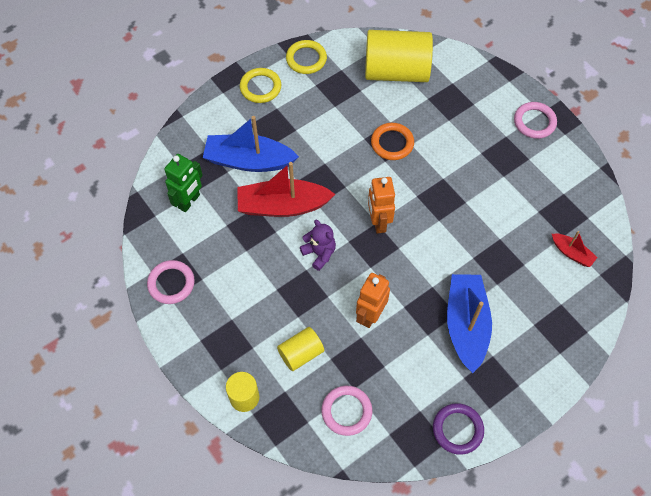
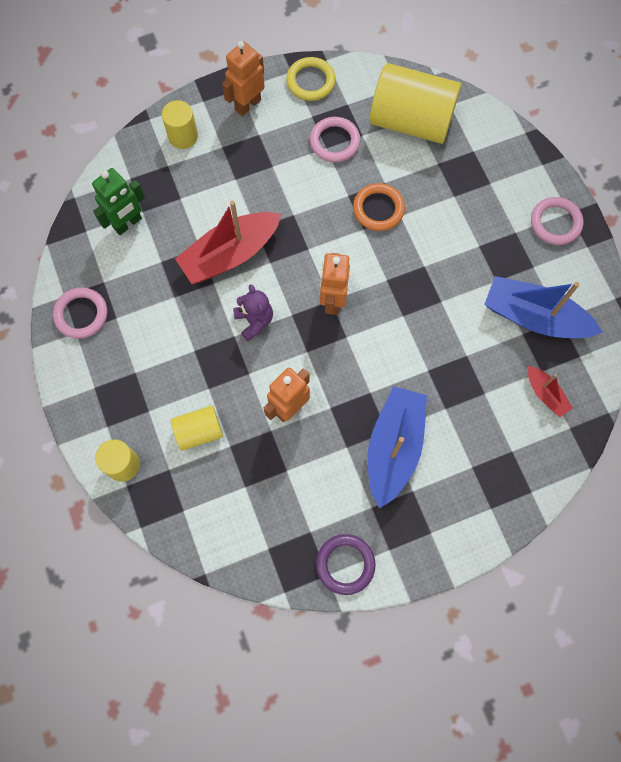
camera: 15 degrees right, 10 degrees up
(214, 123) = (183, 136): none -> yellow cylinder
(249, 161) = (208, 191): blue boat -> blue boat (534, 317)
(260, 87) = (247, 104): yellow ring -> orange robot
(283, 206) = (230, 254): red boat -> red boat turned 45 degrees counterclockwise
(346, 411) = (229, 510): pink ring -> pink ring (334, 142)

